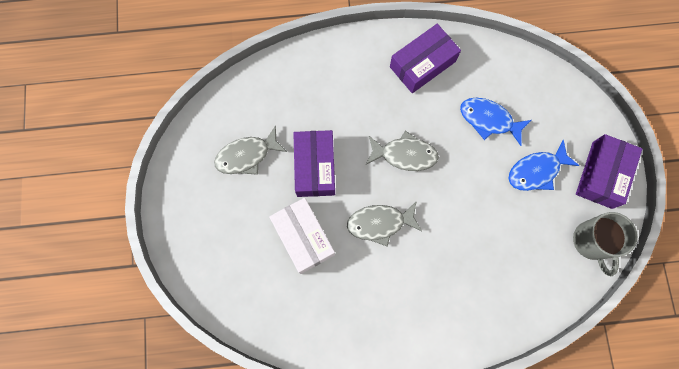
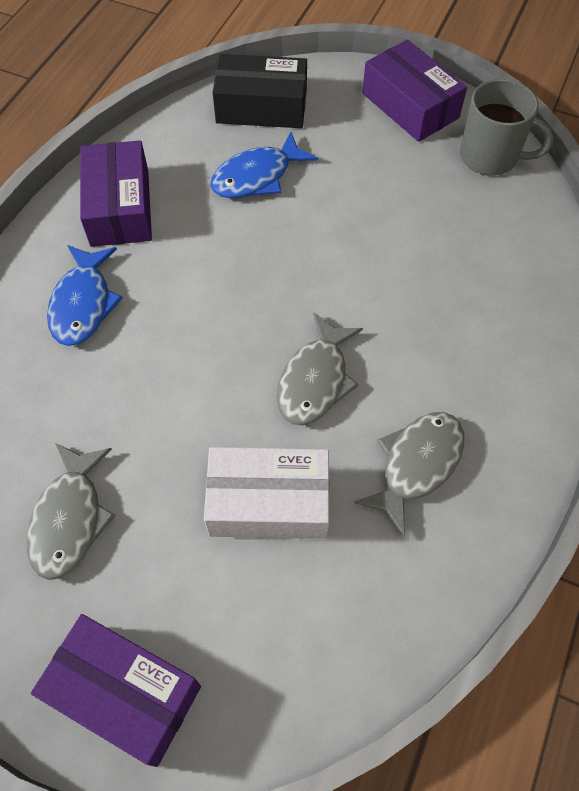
camera: 60 degrees left, 15 degrees down
(315, 167) = (166, 424): purple box -> purple box (124, 693)
(404, 155) = (234, 295): grey fish -> grey fish (417, 465)
(536, 171) = (362, 163): blue fish -> blue fish (83, 304)
(542, 92) = (261, 106): none -> black box

